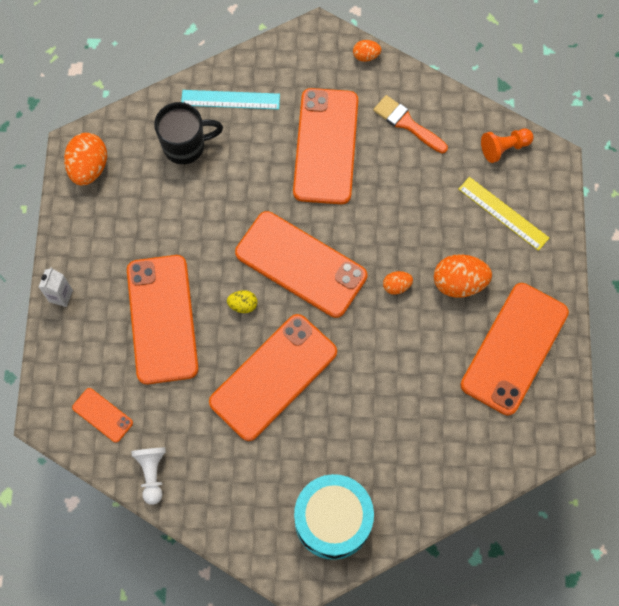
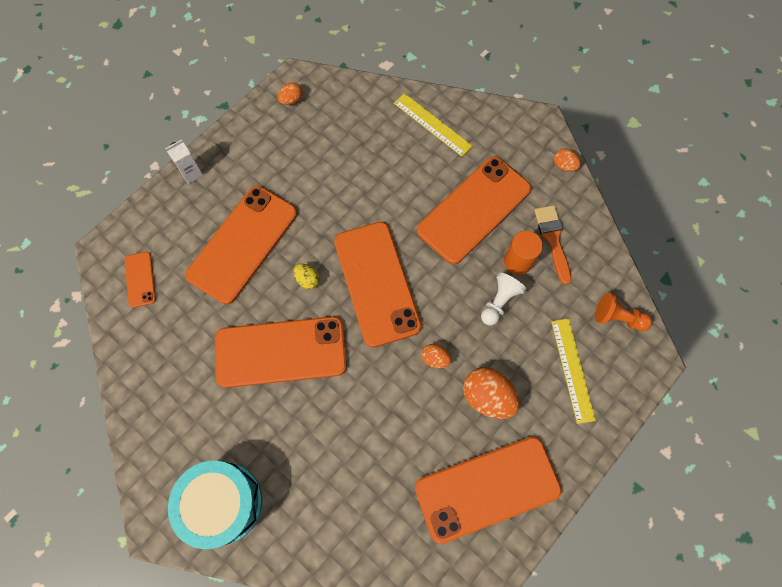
camera: 40 degrees right, 0 degrees up
(89, 168) = (291, 100): orange egg -> orange egg, size x0.53
(152, 473) = (132, 351): white pawn -> white pawn (499, 302)
(185, 146) = (371, 134): black mug -> none
(230, 100) = (432, 124): turquoise ruler -> yellow ruler
(395, 161) = (518, 261): none -> orange cylinder

